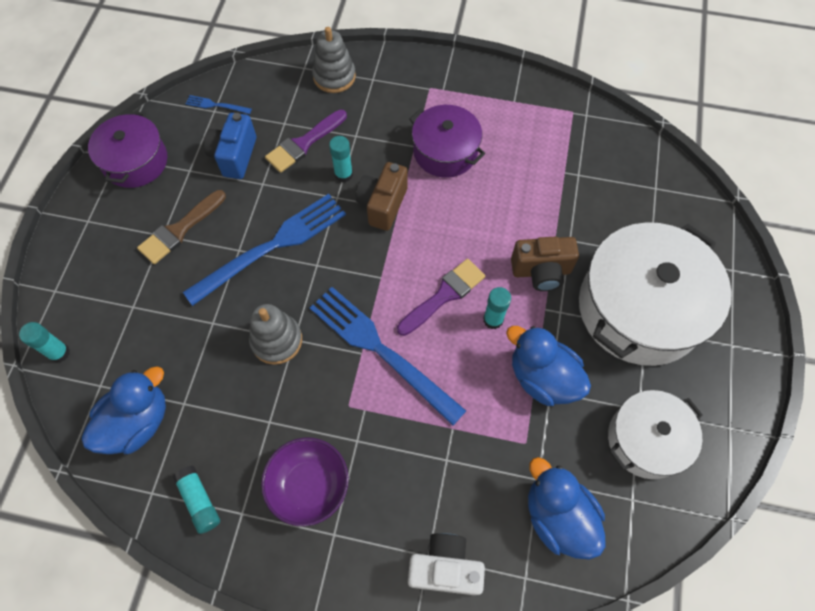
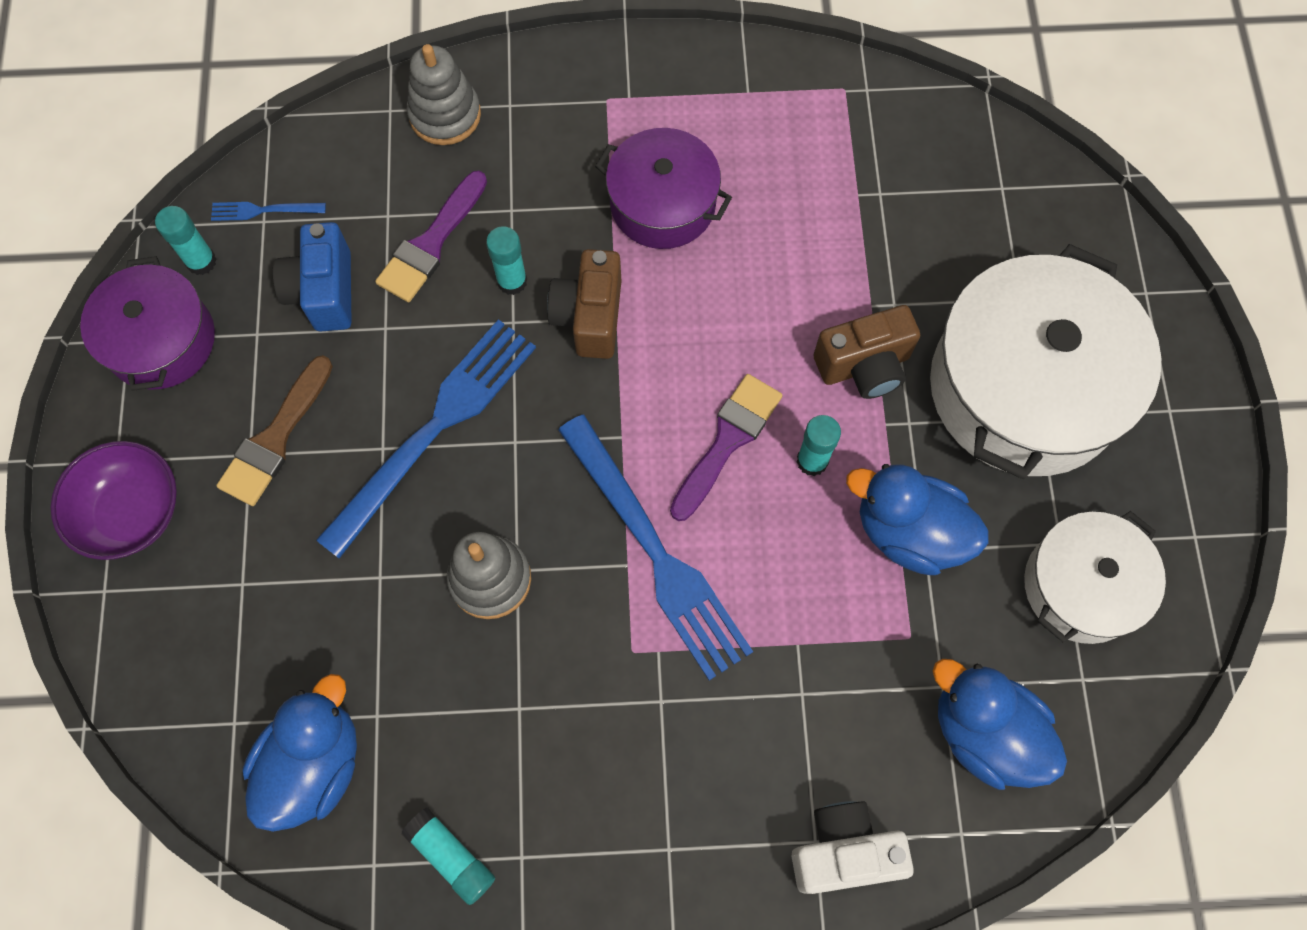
camera: 15 degrees left, 5 degrees up
(59, 353) = (149, 689): turquoise glue stick -> turquoise glue stick (201, 261)
(309, 485) = (609, 788): purple bowl -> purple bowl (132, 512)
(381, 350) = (656, 553): blue fork -> blue fork turned 150 degrees counterclockwise

